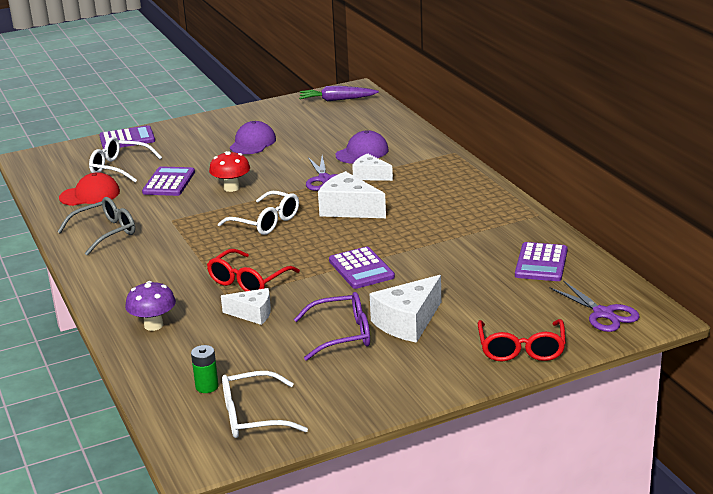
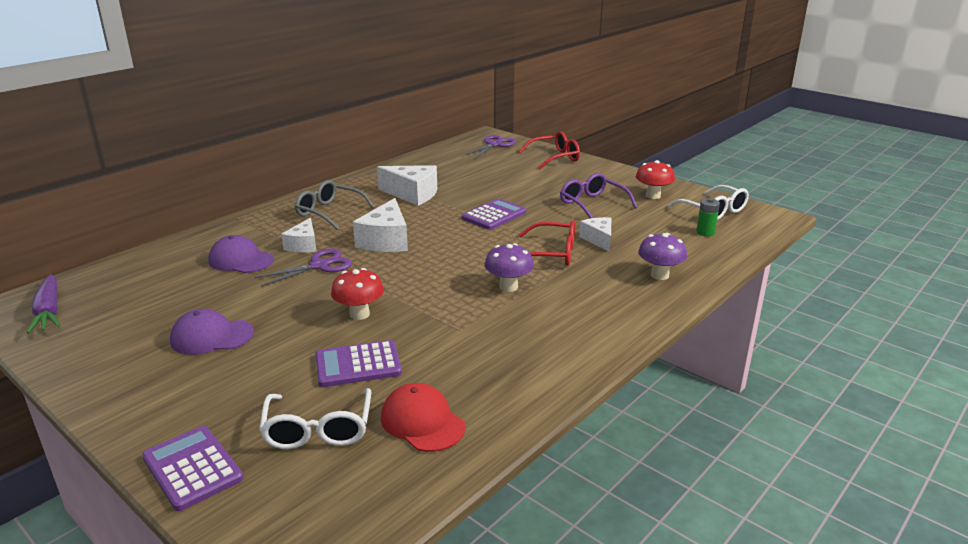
camera: 115 degrees left, 0 degrees up
(105, 233) = (519, 365): grey glasses -> grey glasses (329, 212)
(211, 249) = (508, 287): none -> purple mushroom
(266, 222) = (434, 273): white glasses -> none
(333, 386) = (653, 196): none -> red mushroom
(407, 322) = (555, 189): white cheese -> white cheese (413, 194)
(541, 263) = (441, 164): purple calculator -> none

